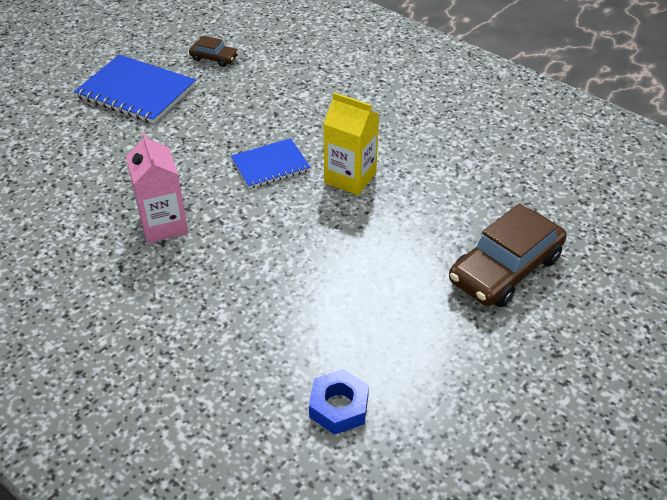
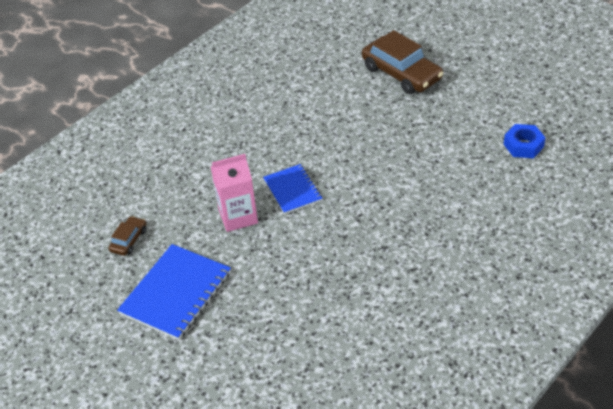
camera: 85 degrees left, 0 degrees up
(163, 224) = (364, 248): pink carton -> pink carton (238, 216)
(350, 178) = (309, 145): yellow carton -> none

